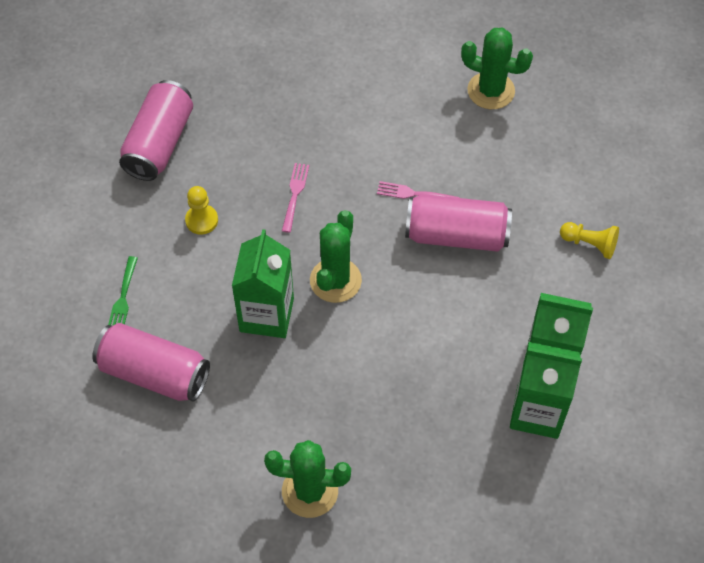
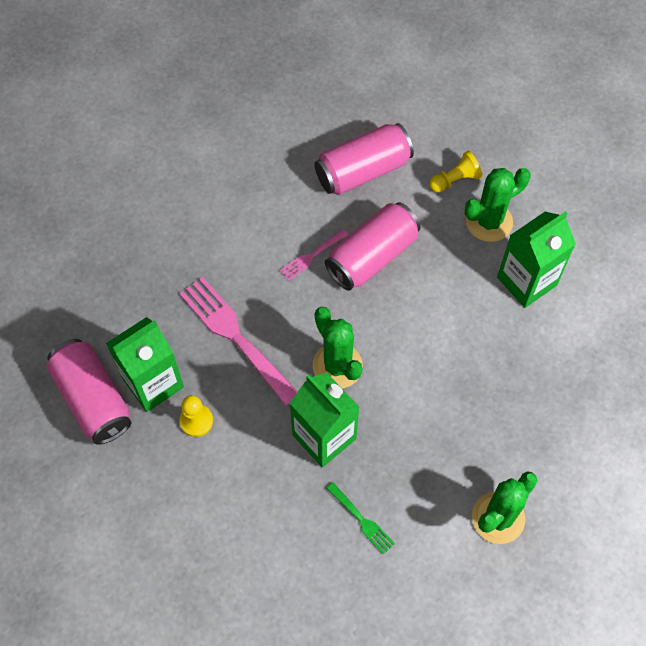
camera: 50 degrees left, 5 degrees up
(123, 298) = (214, 533): green fork -> green fork (361, 520)
(154, 373) = (304, 558): pink can -> pink can (363, 171)
(295, 194) = (235, 336): pink fork -> pink fork, size x2.01
(491, 91) = (271, 137): green cactus -> green cactus (489, 221)
(537, 412) = (557, 317): green carton -> green carton (153, 383)

